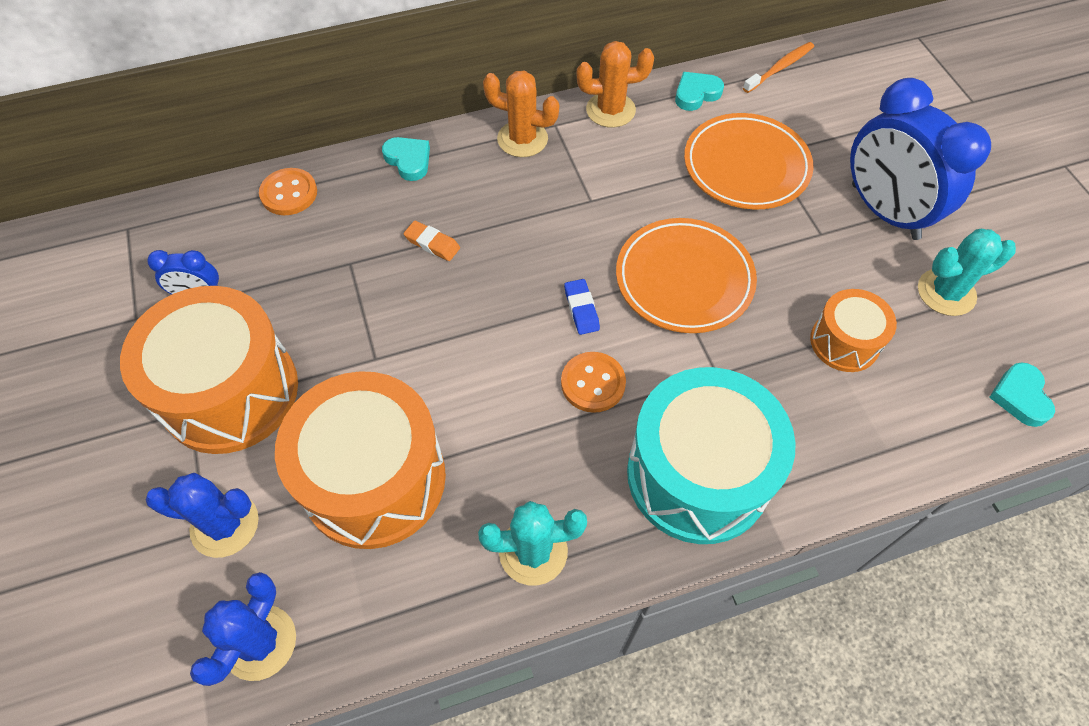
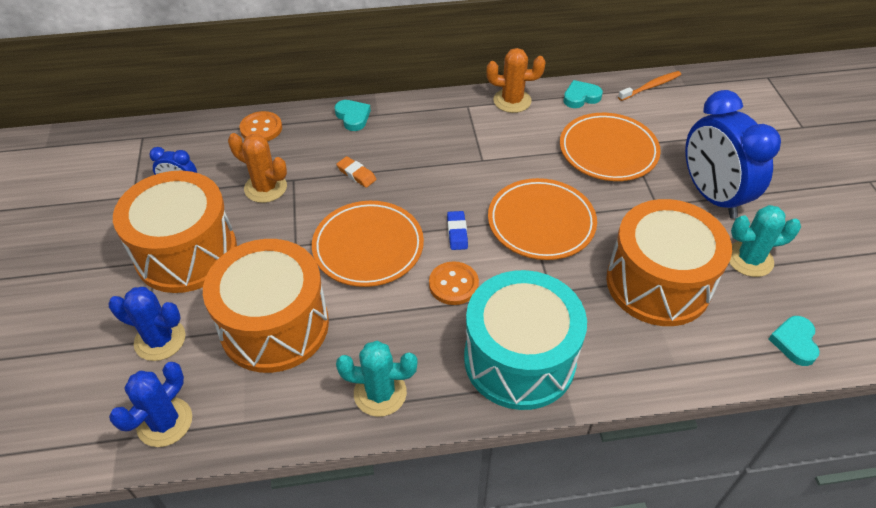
camera: 10 degrees right, 10 degrees down
(471, 346) = (368, 247): none -> orange plate
(522, 139) = (440, 113): orange cactus -> orange cactus (265, 188)
(844, 342) = (658, 283): orange drum -> orange drum, size x1.91

